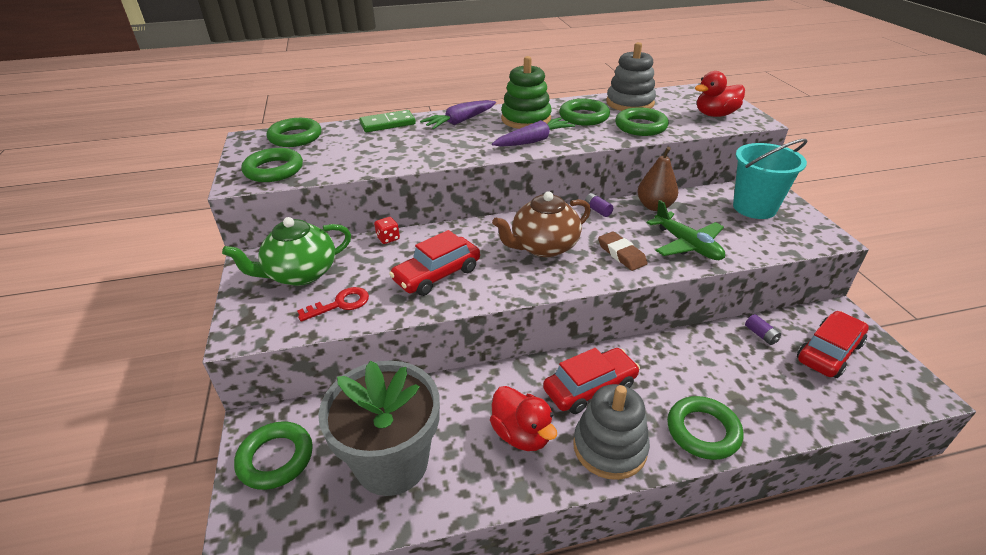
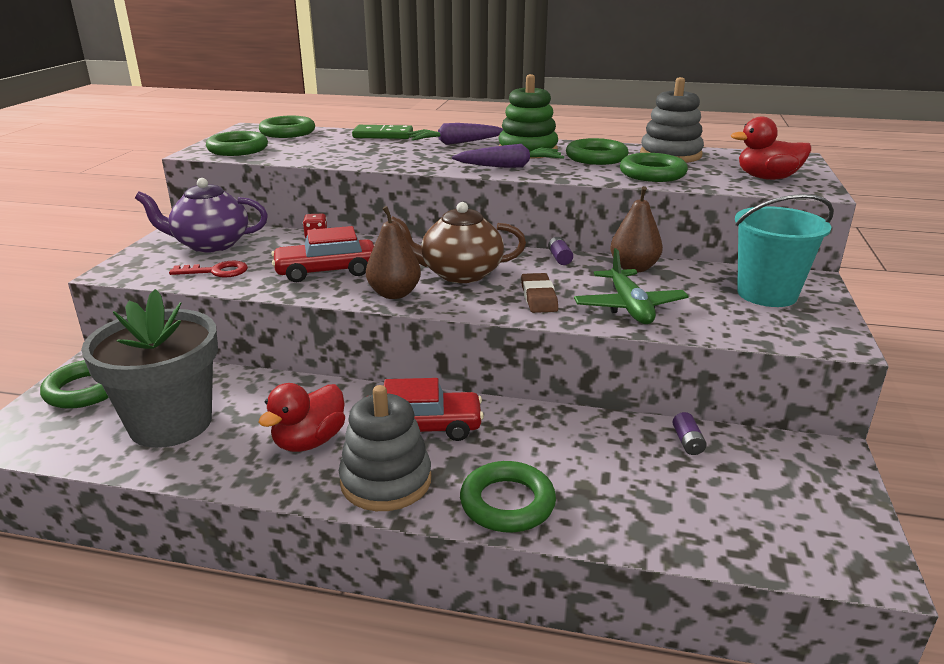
camera: 25 degrees right, 10 degrees down
(300, 274) = (210, 244): green teapot -> purple teapot
(516, 283) = (394, 294): none -> brown pear
(521, 434) = (309, 441): red duck -> red duck turned 45 degrees clockwise
(829, 352) = (767, 485): red car -> none

